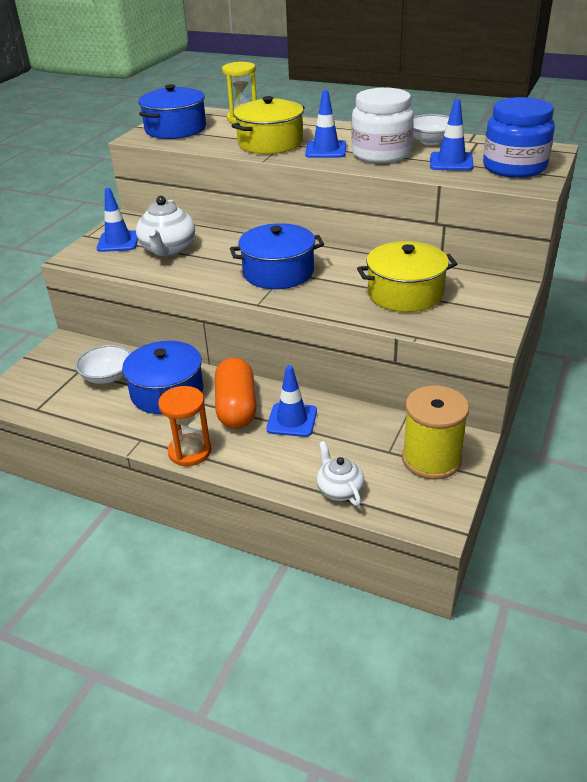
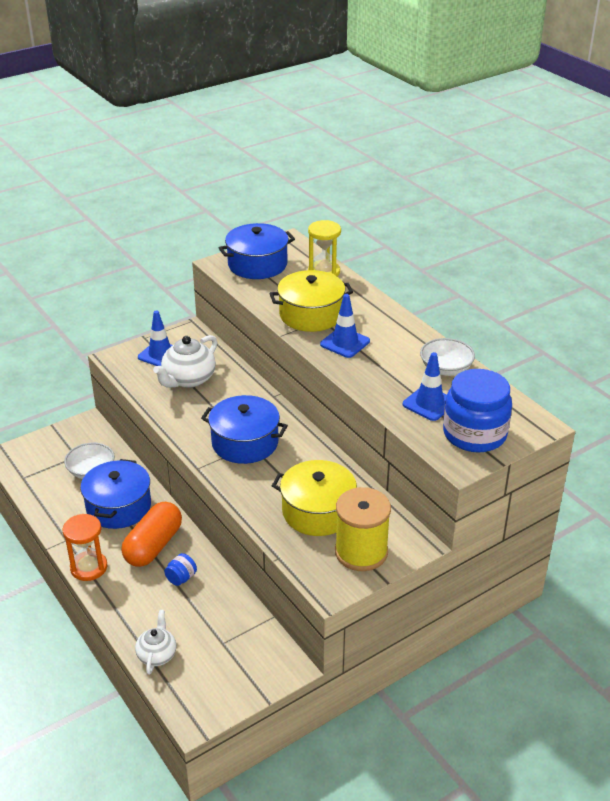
camera: 30 degrees right, 0 degrees up
(292, 420) = (181, 578): blue traffic cone -> blue jar
(381, 154) = (384, 367): white jar -> none
(431, 459) = (246, 666): yellow spool -> yellow spool (361, 552)

